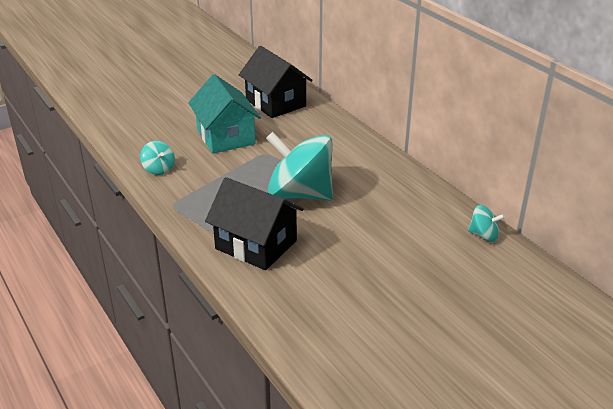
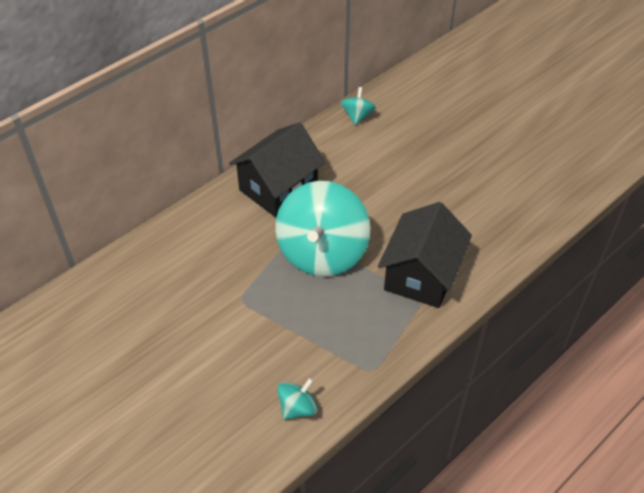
camera: 100 degrees left, 15 degrees up
(225, 137) = (205, 350): turquoise house -> none
(275, 103) = (106, 311): black house -> black house (278, 188)

